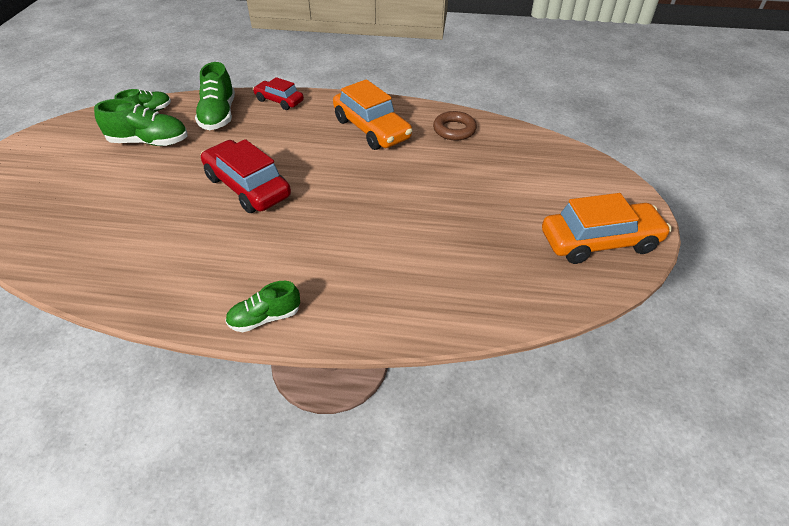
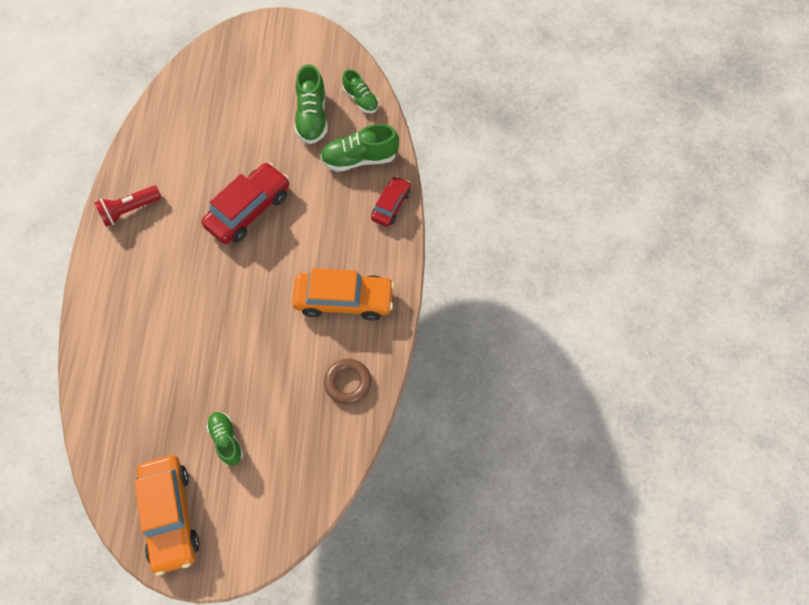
camera: 85 degrees right, 20 degrees up
(204, 291) = (129, 210): none -> red flashlight
(265, 318) = (102, 255): green shoe -> green shoe (226, 440)
(371, 129) = (344, 300): orange car -> orange car turned 135 degrees counterclockwise

